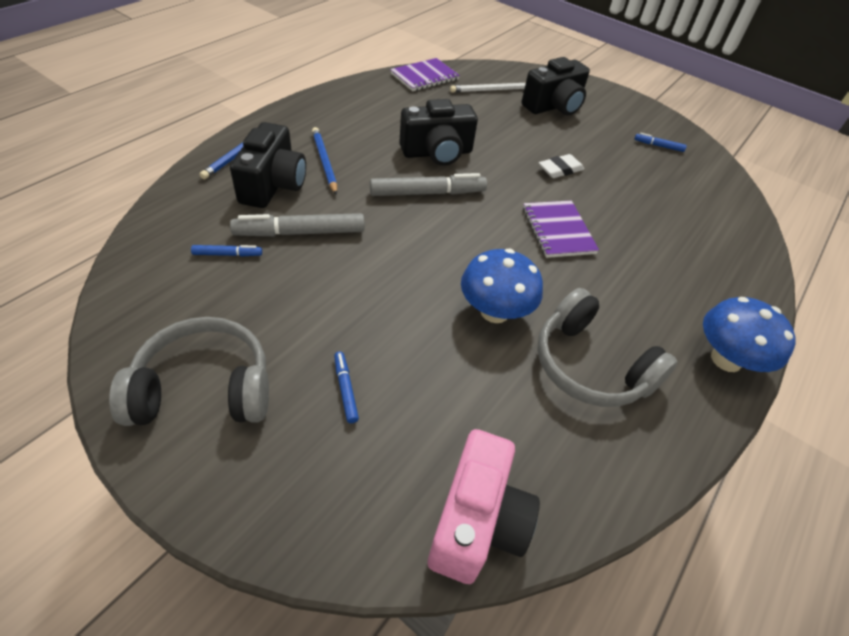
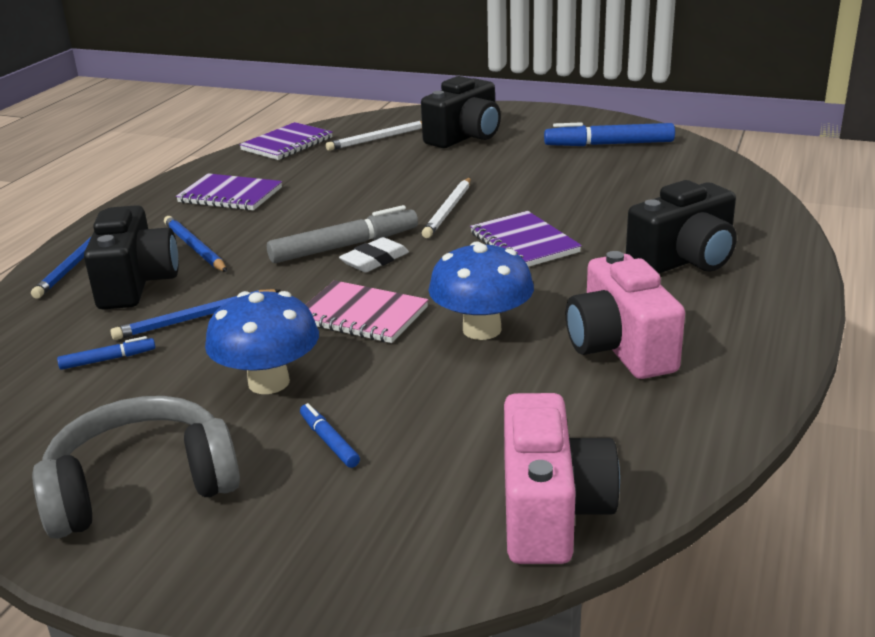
camera: 10 degrees left, 20 degrees down
(300, 233) = (196, 318): grey marker -> blue pencil
(367, 117) = (230, 195): none -> purple notebook
(414, 268) = (361, 315): none -> pink notebook
(437, 153) = (338, 208): black camera -> black camera (684, 260)
(515, 179) = (449, 210): none -> white pencil
(560, 169) = (500, 190): white eraser -> white eraser (374, 260)
(590, 366) = (620, 348): grey headphones -> pink camera
(658, 146) = (609, 144): blue marker -> blue marker, size x2.01
(726, 359) = (773, 305): blue mushroom -> blue mushroom (269, 382)

